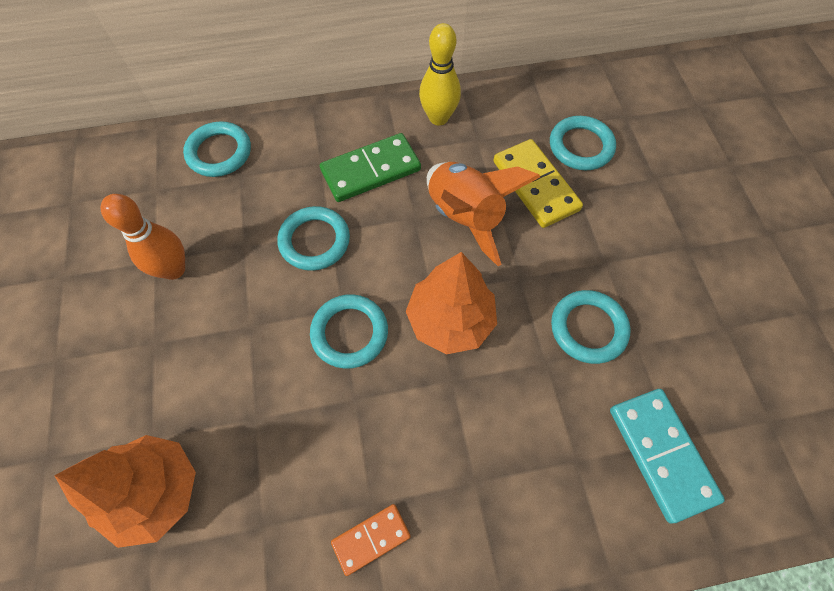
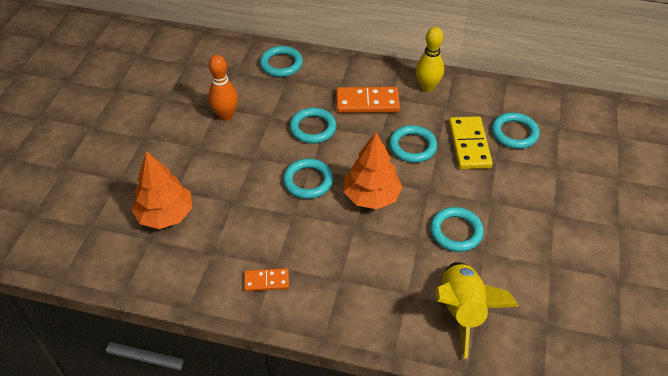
camera: 25 degrees right, 15 degrees down
(370, 170) = (367, 102): green domino -> orange domino
(465, 217) = (412, 146): orange rocket -> turquoise ring
(661, 454) = (462, 311): turquoise domino -> yellow rocket

